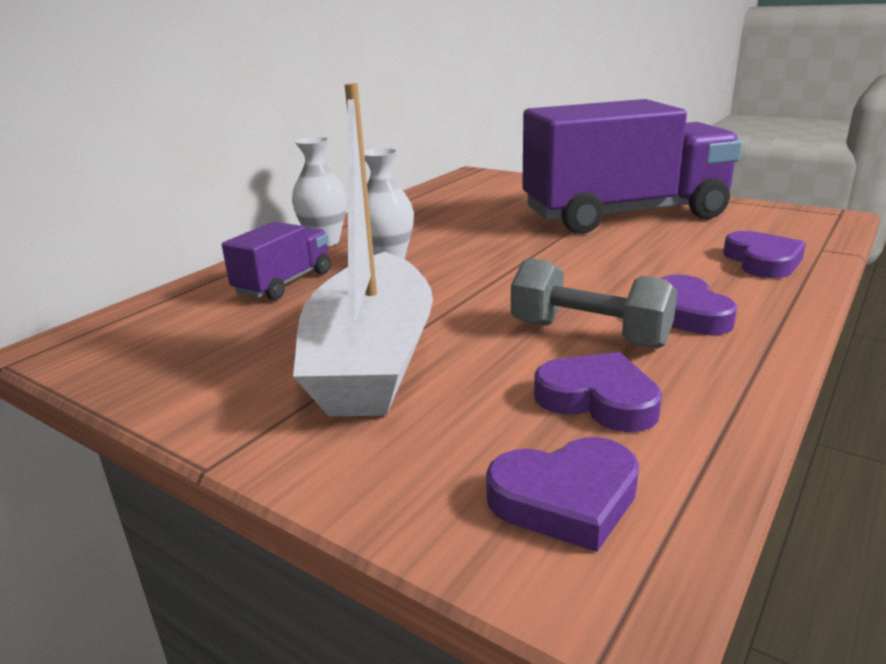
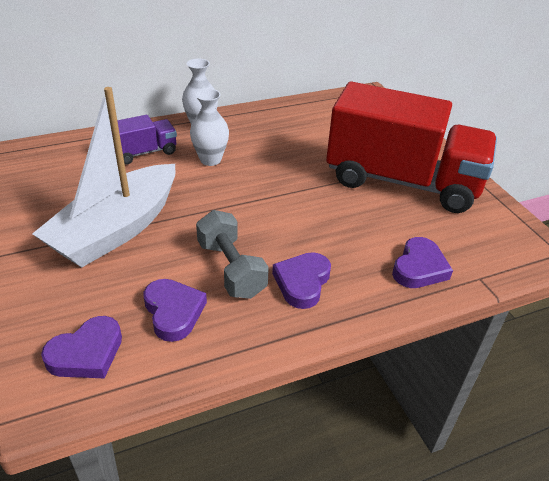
camera: 30 degrees right, 15 degrees up
(565, 499) = (86, 353): purple heart -> purple heart turned 60 degrees counterclockwise
(624, 215) = (402, 181): purple truck -> red truck

